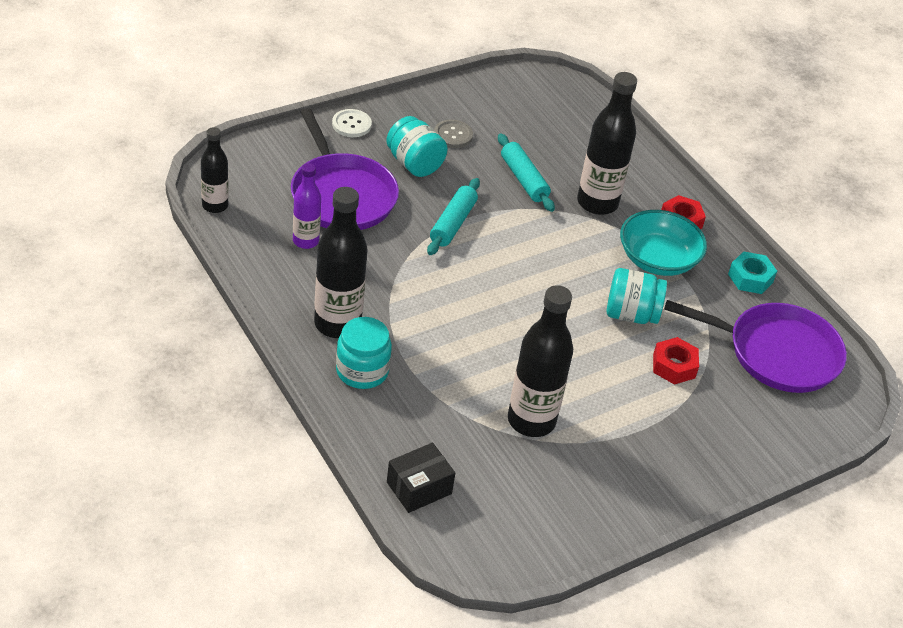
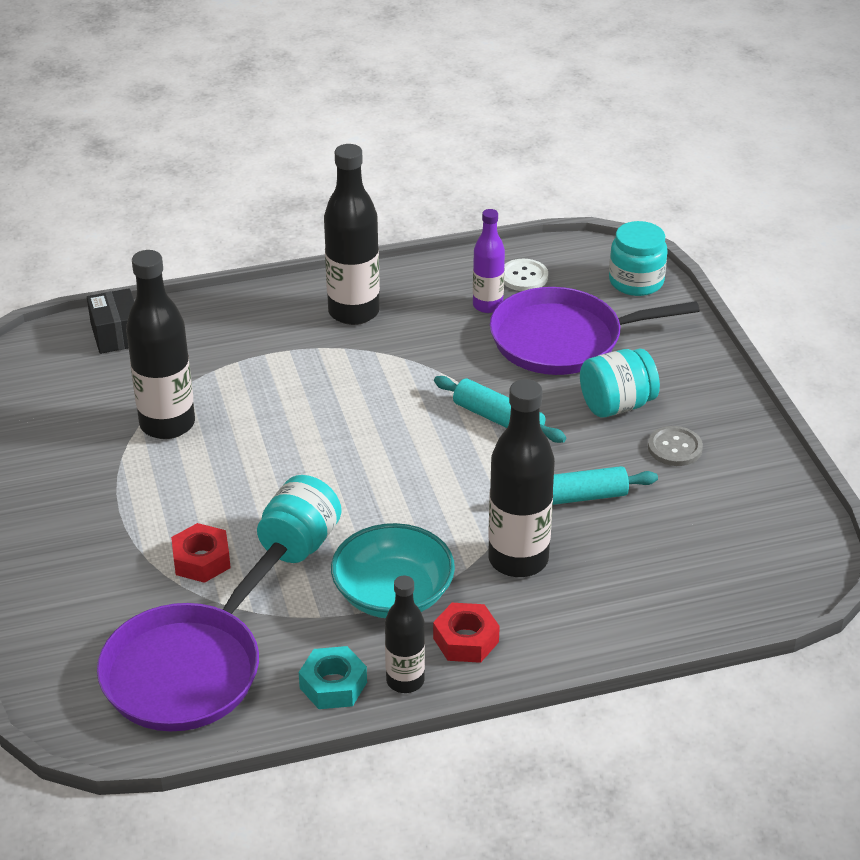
camera: 110 degrees right, 5 degrees down
(215, 206) = (556, 252): black bottle -> black bottle (405, 681)
(351, 124) = (699, 364): white button -> white button (524, 277)
(362, 371) = (281, 320): turquoise jar -> turquoise jar (636, 281)

